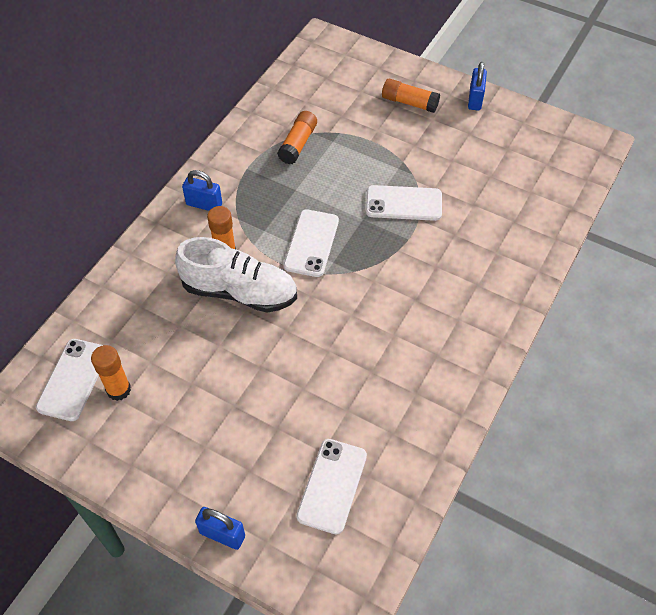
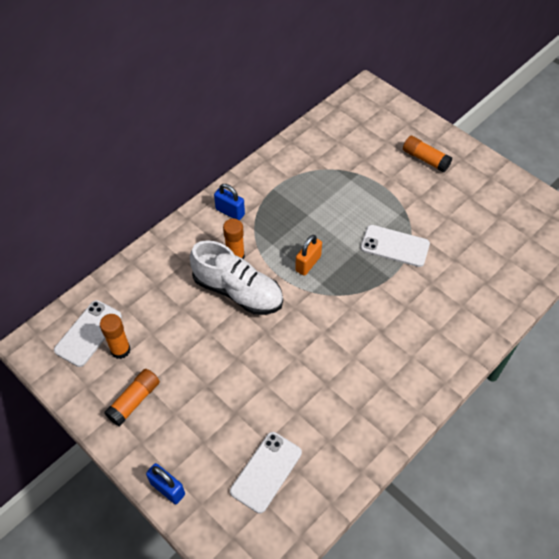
camera: 15 degrees right, 0 degrees up
(298, 144) = (321, 176): orange glue stick -> orange glue stick (134, 401)
(311, 243) = (308, 263): white phone -> orange padlock
(475, 99) = (483, 168): blue padlock -> none

